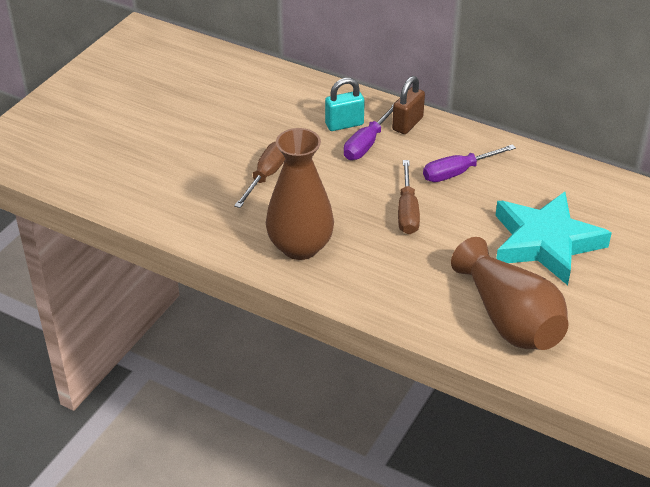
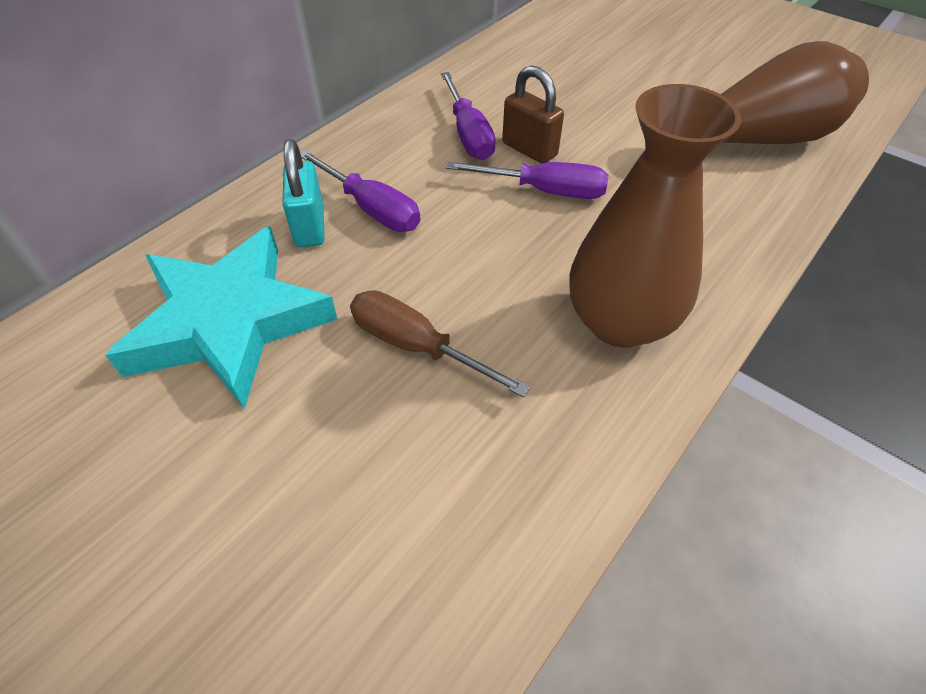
camera: 80 degrees left, 10 degrees up
(407, 124) = (340, 161): brown padlock -> brown padlock (529, 149)
(407, 211) = (544, 191): brown screwdriver -> purple screwdriver
(545, 242) = (618, 92): turquoise star -> turquoise star (229, 322)

